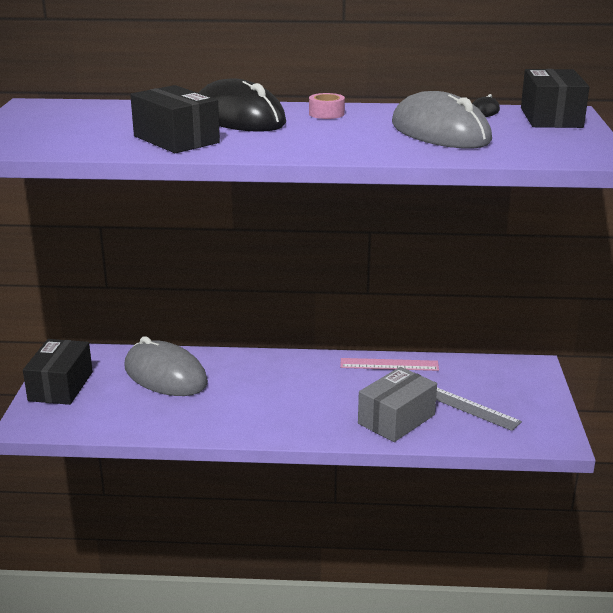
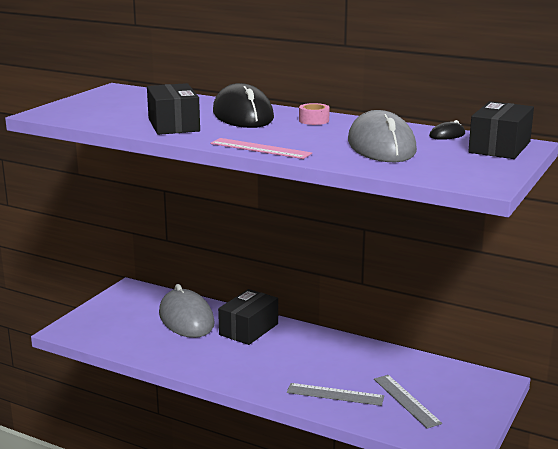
camera: 25 degrees right, 5 degrees down
(61, 386) = (107, 310): black box -> black box (248, 329)
(389, 365) = (368, 351): pink ruler -> pink ruler (260, 149)
(396, 419) = (335, 394): grey box -> grey ruler

